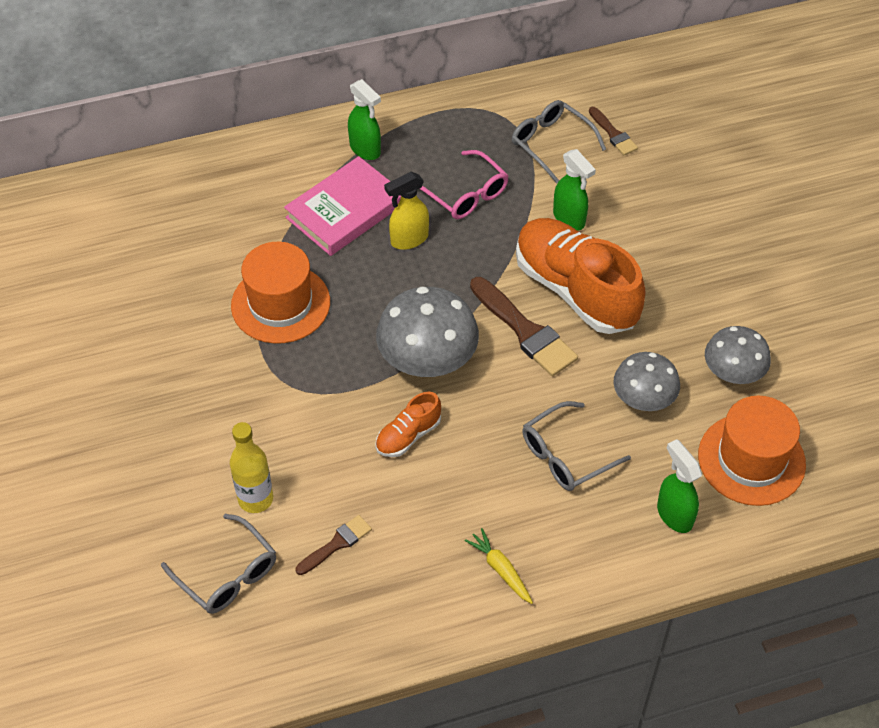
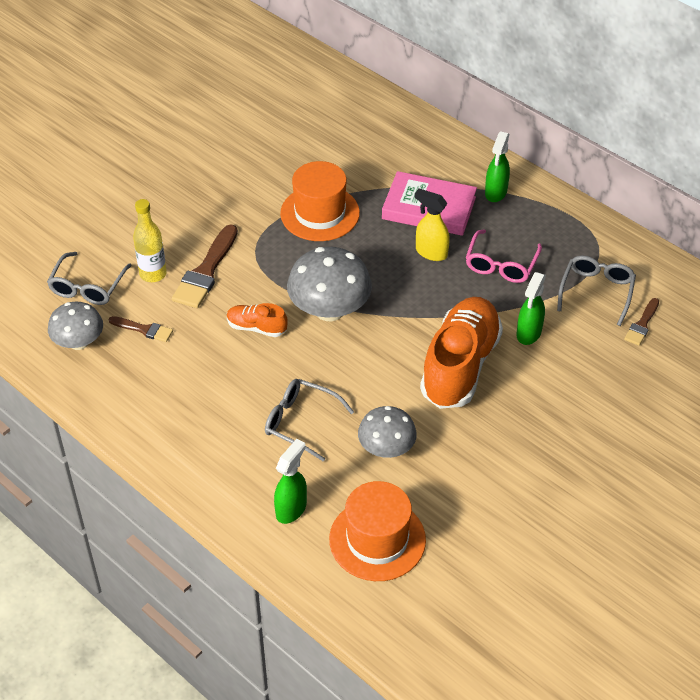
camera: 60 degrees right, 5 degrees down
(500, 569) = (178, 425): yellow carrot -> none
(525, 331) = (398, 352): brown brush -> brown brush (206, 272)
(733, 373) = (455, 496): grey mushroom -> grey mushroom (79, 342)

